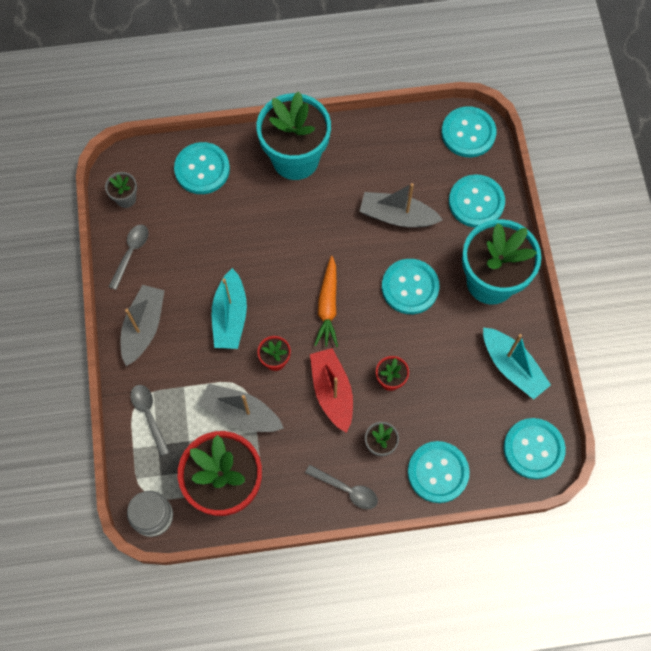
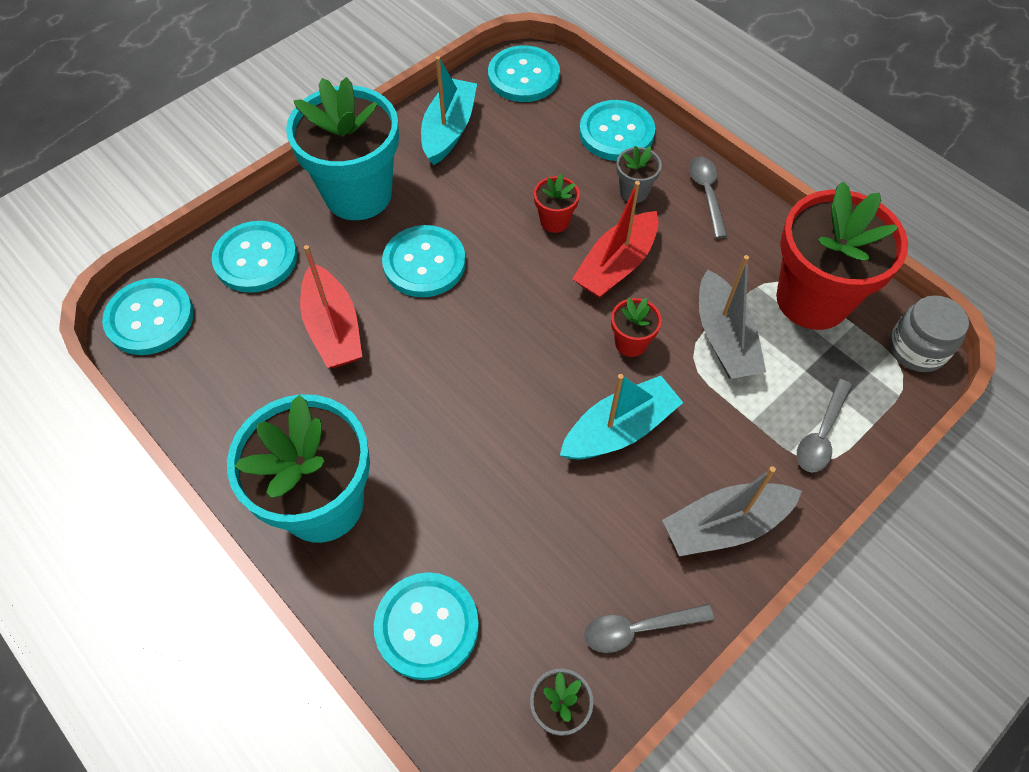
camera: 125 degrees left, 10 degrees down
(328, 306) = (516, 331): orange carrot -> none
(397, 216) = (333, 328): grey boat -> red boat

